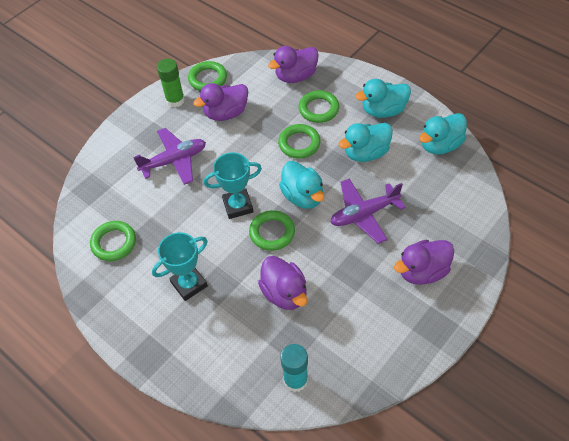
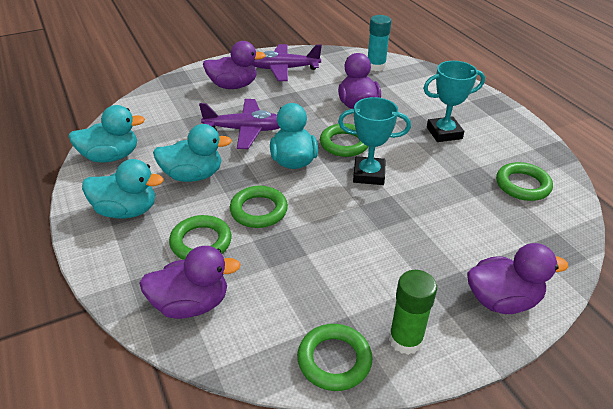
camera: 160 degrees left, 15 degrees down
(174, 161) = (431, 246): purple plane -> purple plane (284, 69)
(226, 113) = (332, 285): purple duck -> purple duck (502, 300)

